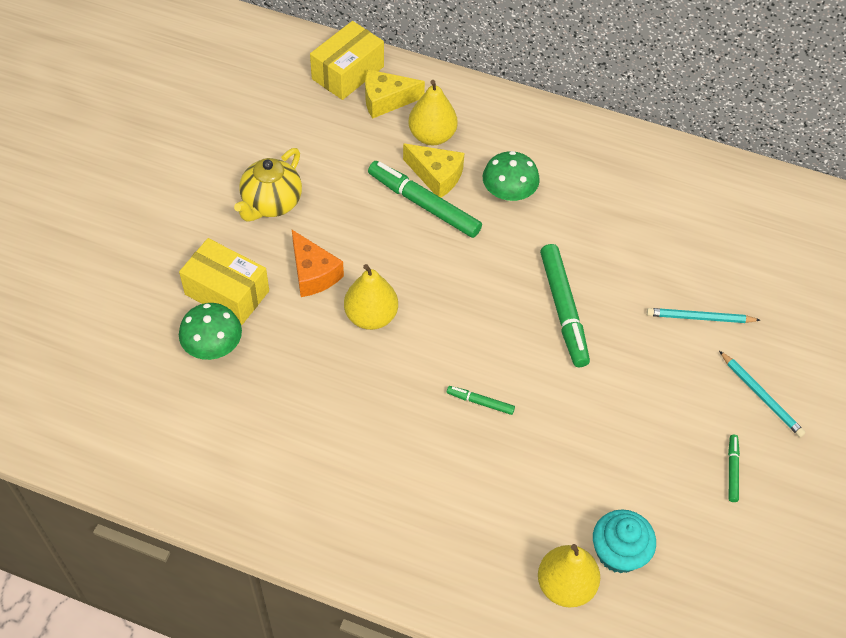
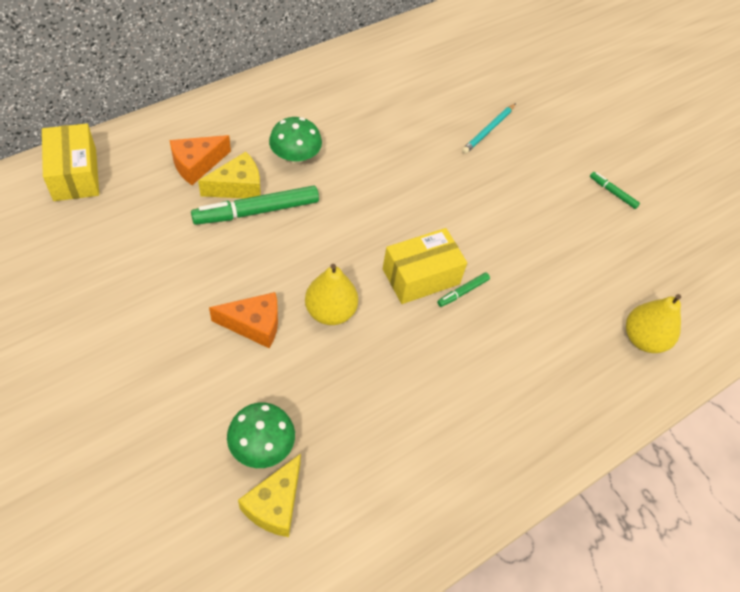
camera: 60 degrees left, 0 degrees up
(227, 292) = (215, 400): yellow box -> yellow box (421, 276)
(271, 203) = (154, 310): yellow teapot -> none
(386, 100) = (131, 169): yellow cheese -> yellow cheese (275, 504)
(432, 136) = (197, 164): yellow pear -> orange cheese
(563, 310) = (423, 193): green marker -> none
(618, 552) = (636, 292): turquoise cupcake -> none
(761, 396) = (569, 142): turquoise pencil -> none

